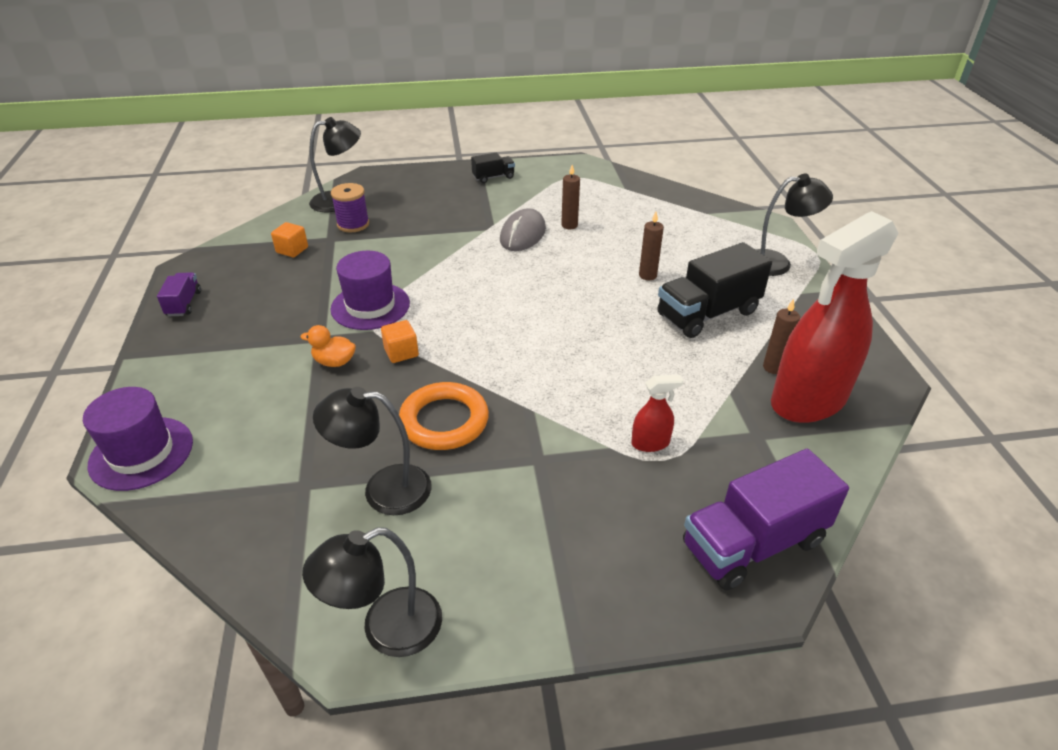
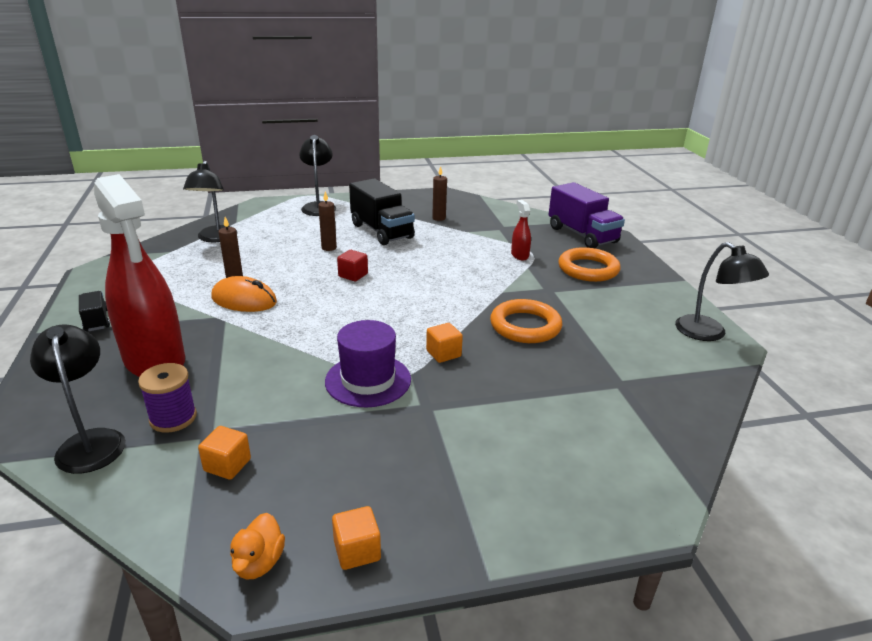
camera: 95 degrees left, 10 degrees down
(141, 453) = (636, 497): purple hat -> none
(184, 304) = (357, 551): purple truck -> orange cube
(334, 362) = (464, 391): orange duck -> orange duck (259, 563)
(383, 489) = (605, 346): black lamp -> black lamp (215, 238)
(522, 234) = (244, 300): grey mouse -> orange mouse
(576, 294) = (353, 275): none -> red cube
(608, 520) = (588, 269): none -> orange ring
(808, 400) = (467, 213): red spray bottle -> red spray bottle (155, 361)

